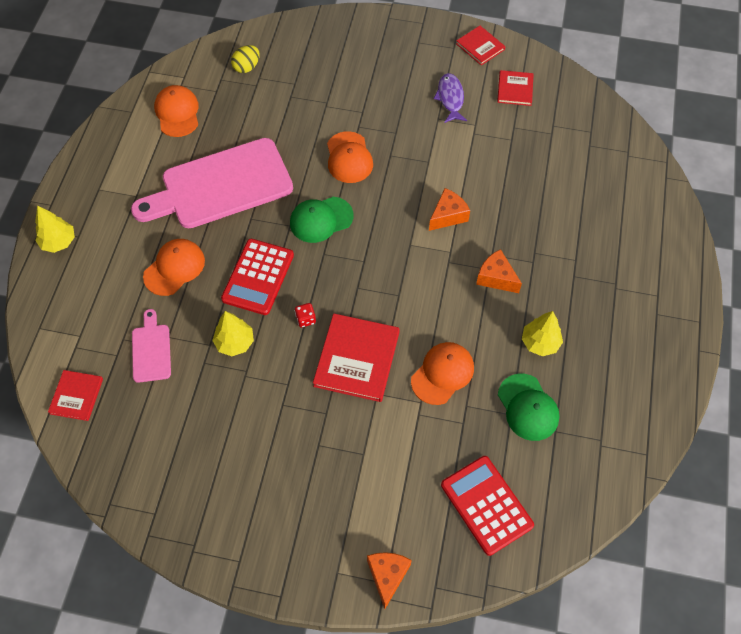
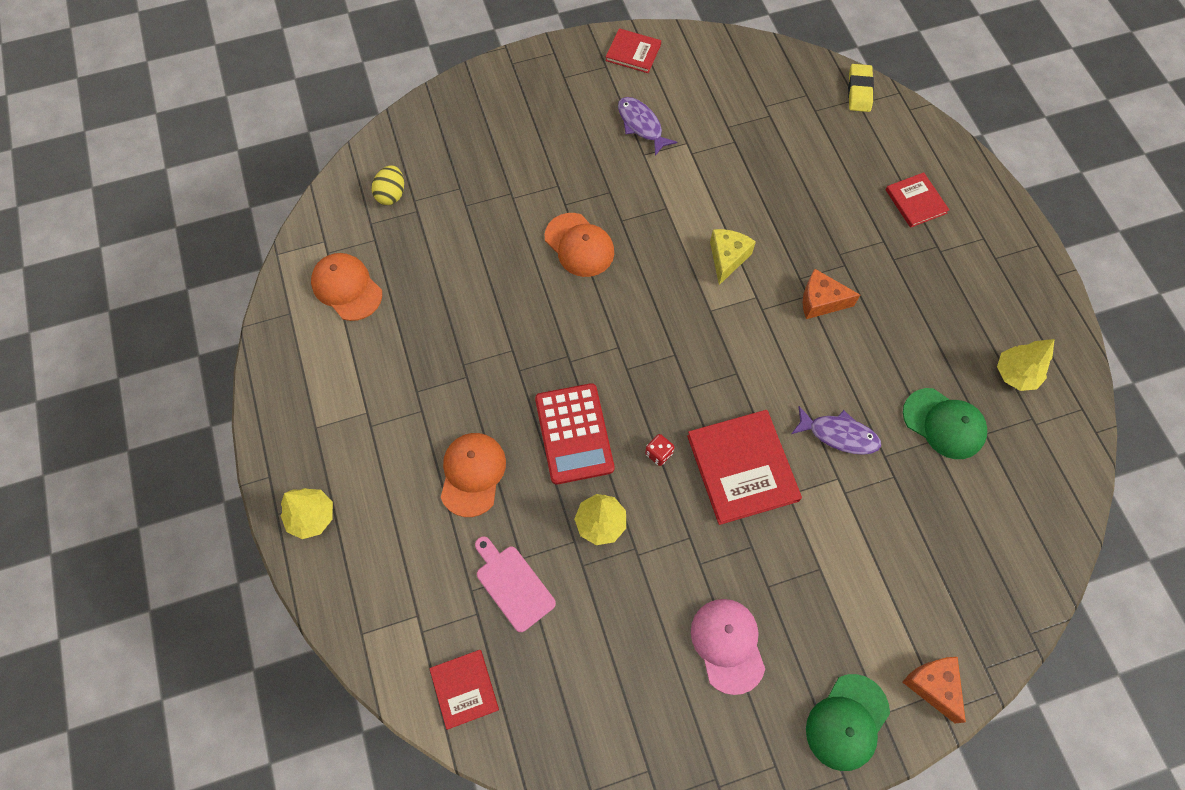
camera: 30 degrees left, 5 degrees up
(220, 186) = (458, 349): pink cutting board -> none
(263, 466) = (728, 645): none -> pink cap
(321, 219) = (597, 331): green cap -> green cap (847, 722)
(442, 373) = (839, 435): orange cap -> purple fish
(448, 216) = (727, 258): orange cheese -> yellow cheese
(486, 505) = (974, 550): red calculator -> none
(515, 89) = (701, 84): red book -> red book (915, 201)
(540, 342) = (909, 348): yellow tree -> yellow tree (1015, 374)
(635, 147) = (859, 91): none -> yellow eraser

